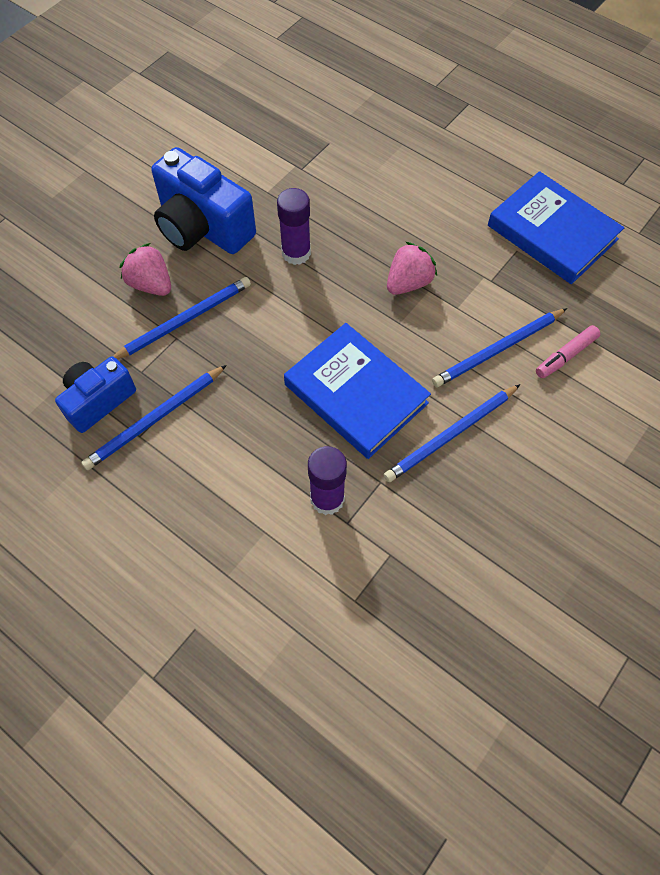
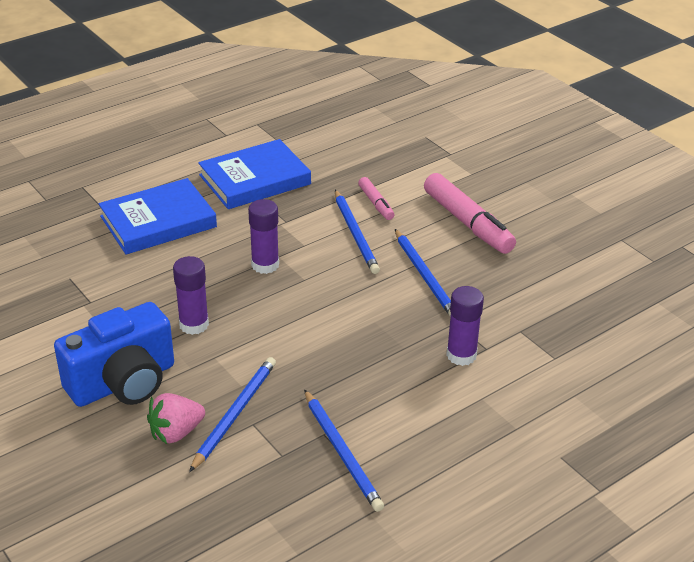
camera: 75 degrees left, 25 degrees down
(98, 401) = (303, 492): blue camera -> none
(184, 320) = (235, 414): blue pencil -> blue pencil turned 45 degrees clockwise
(355, 394) = (366, 319): blue book -> blue book (158, 222)
(408, 283) = (265, 265): pink strawberry -> purple glue stick
(575, 460) = (467, 222): none -> pink marker

